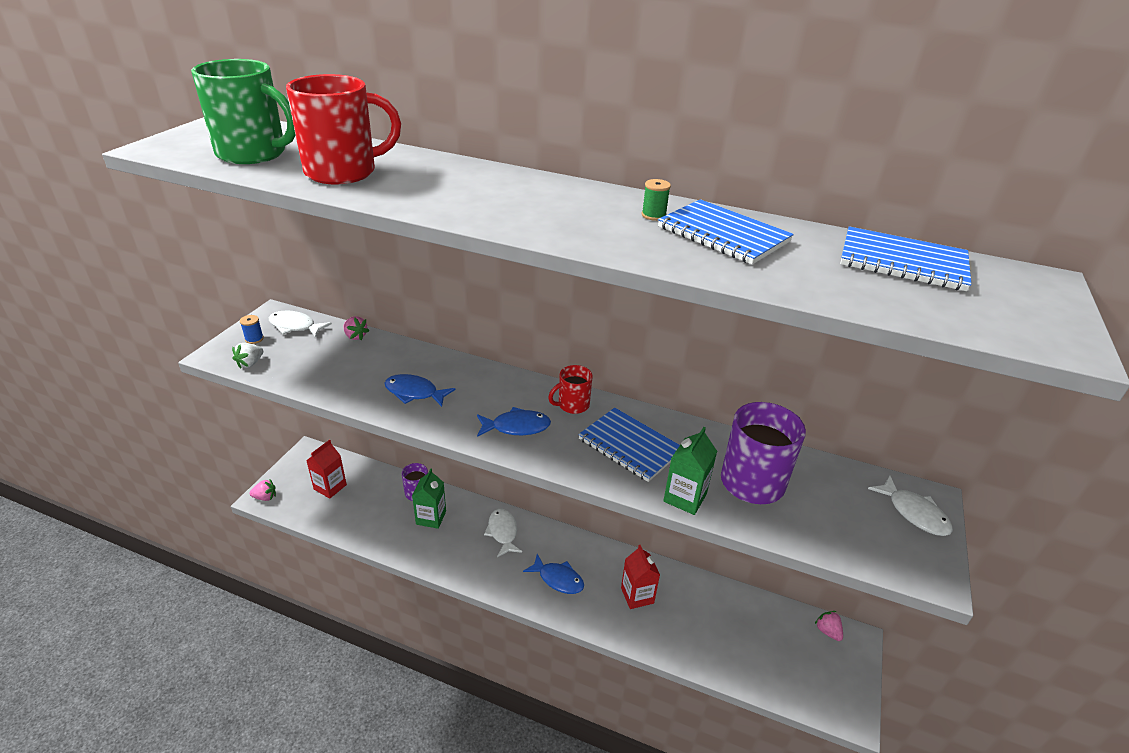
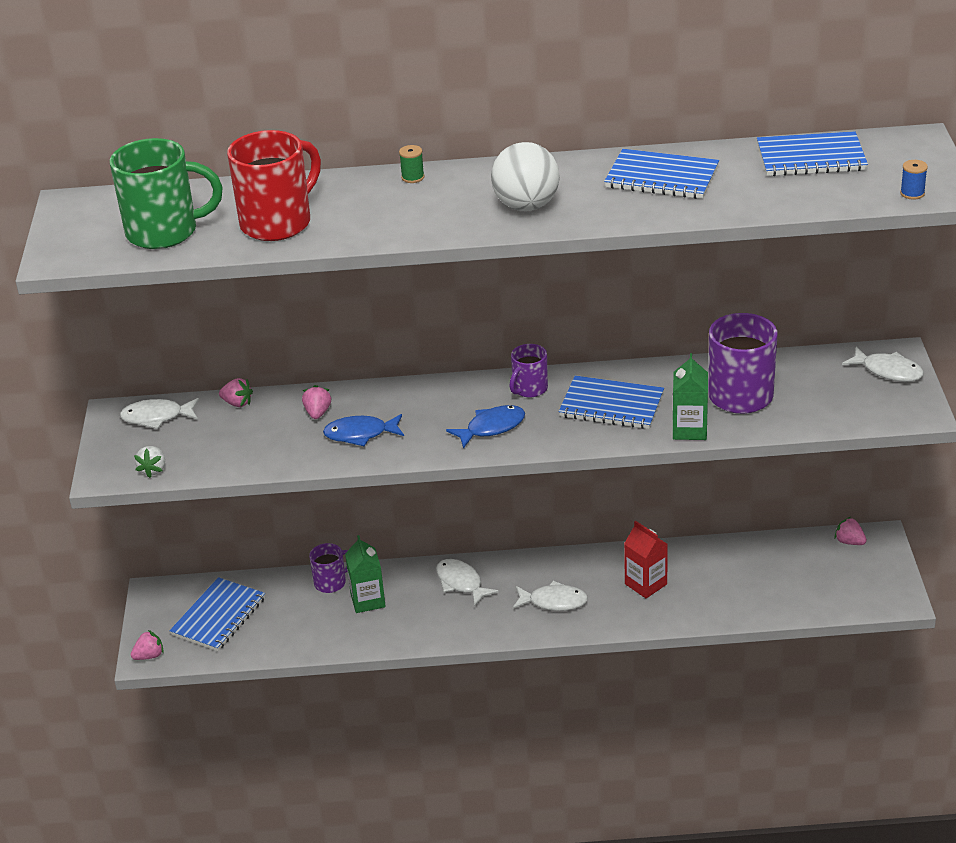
camera: 20 degrees left, 0 degrees up
(254, 339) = (126, 445): blue spool -> blue spool (912, 193)
(330, 487) = (219, 616): red carton -> blue notebook
(401, 364) = (317, 413): none -> pink strawberry
(558, 579) = (554, 602): blue fish -> white fish
(566, 220) = (526, 206): none -> white ball
(572, 405) = (529, 389): red mug -> purple mug
(653, 215) = (592, 177): green spool -> green spool (413, 177)

